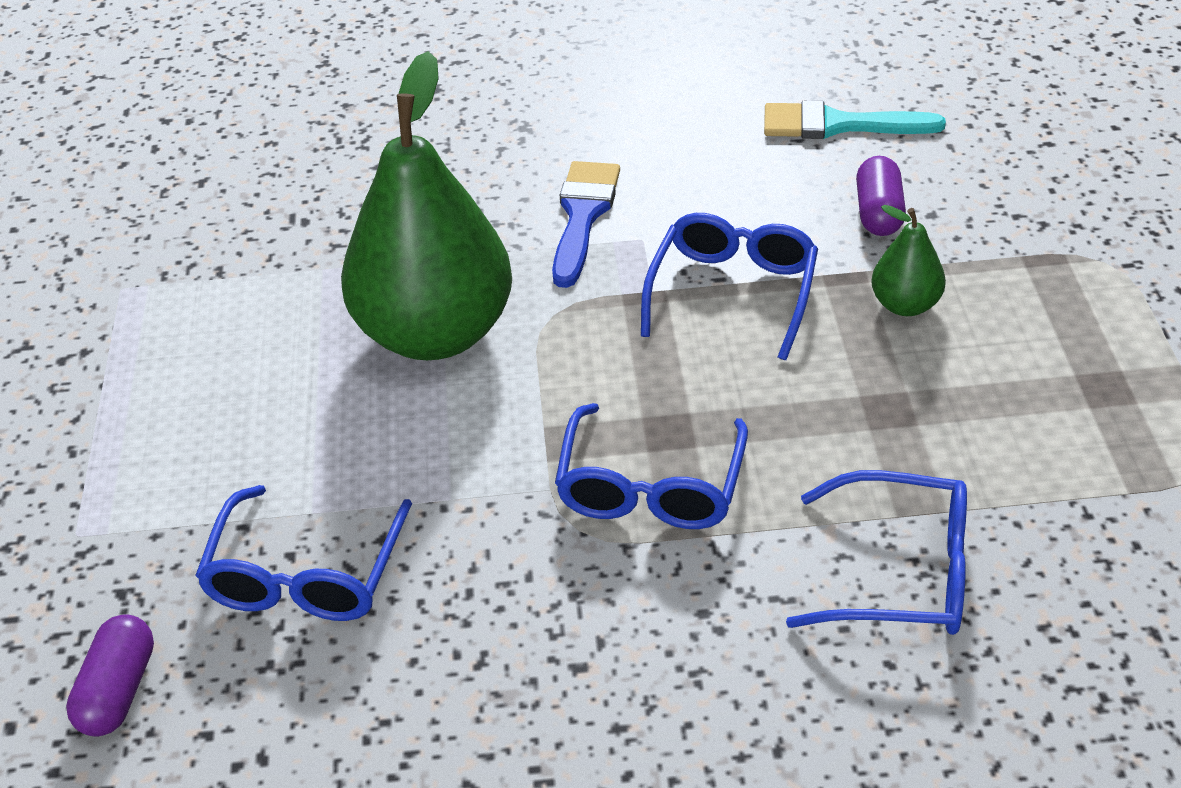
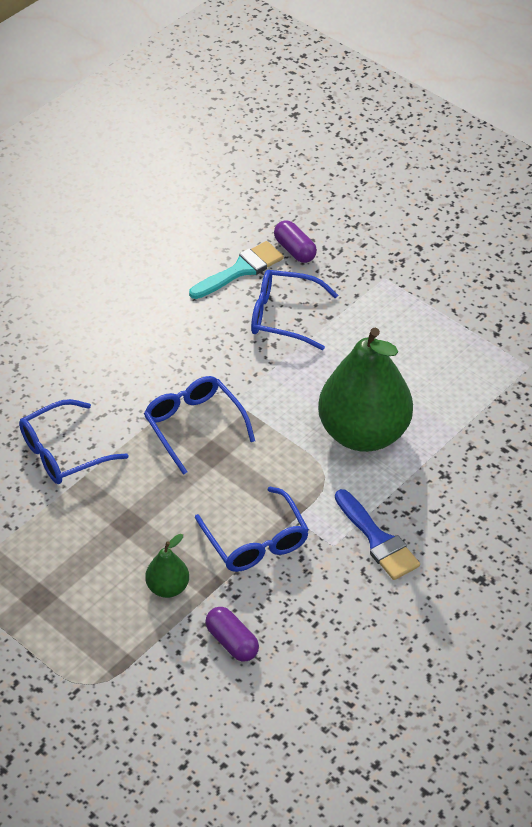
camera: 135 degrees right, 5 degrees up
(305, 576) = (283, 316): blue glasses -> blue glasses turned 45 degrees counterclockwise
(839, 125) = (313, 699): turquoise brush -> turquoise brush (240, 270)

